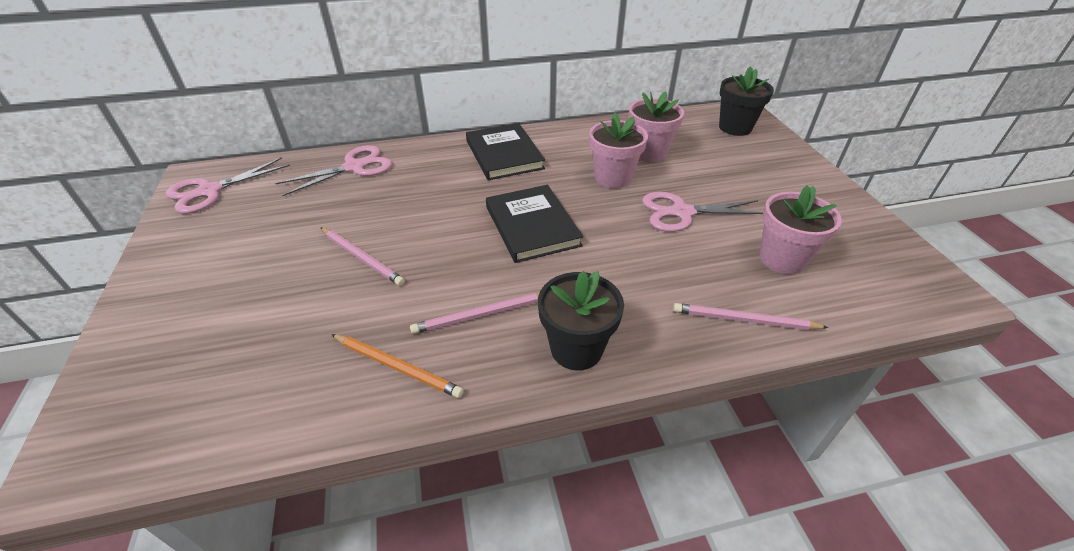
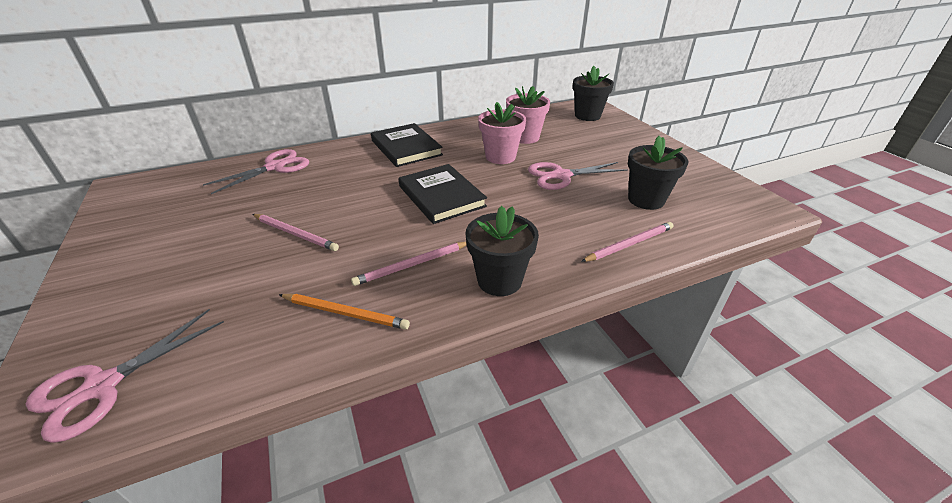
camera: 10 degrees left, 5 degrees down
(209, 191) = (138, 197): pink scissors -> pink scissors (102, 386)
(745, 320) = (629, 244): pink pencil -> pink pencil turned 150 degrees clockwise
(782, 259) = (646, 200): pink flower pot -> black flower pot

